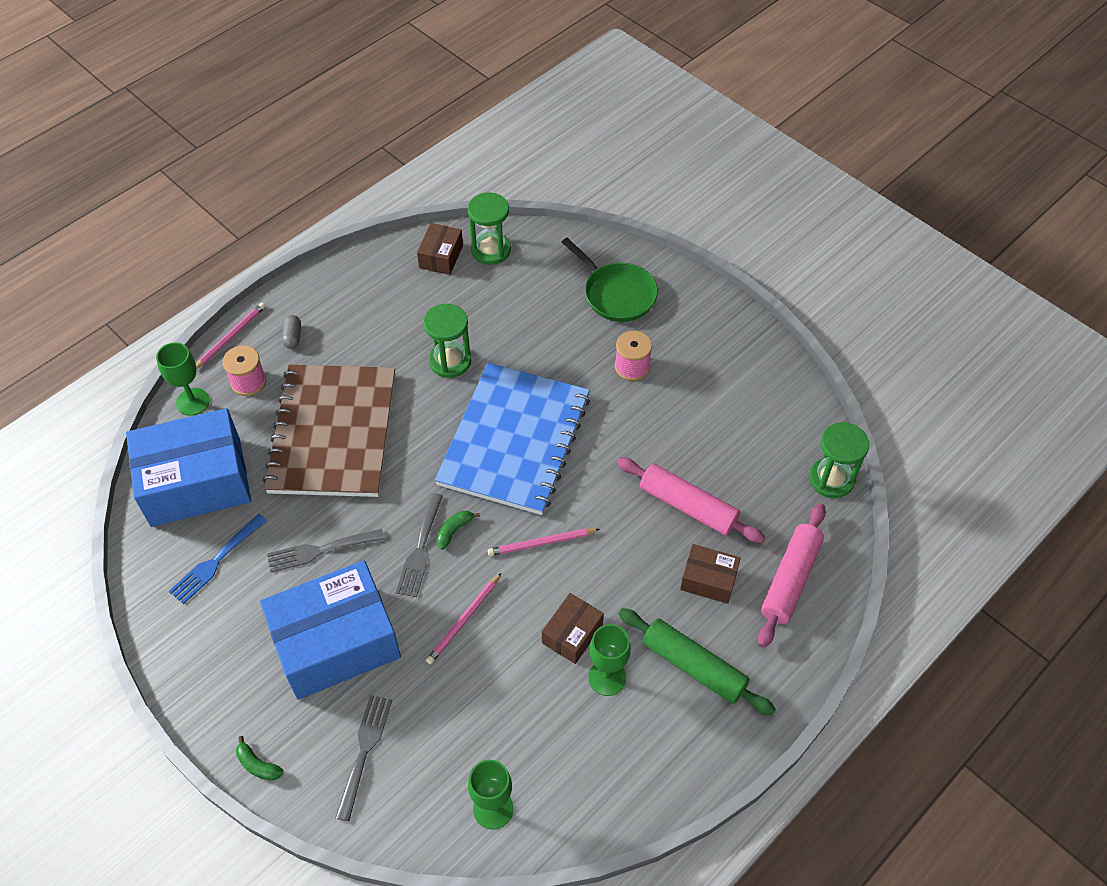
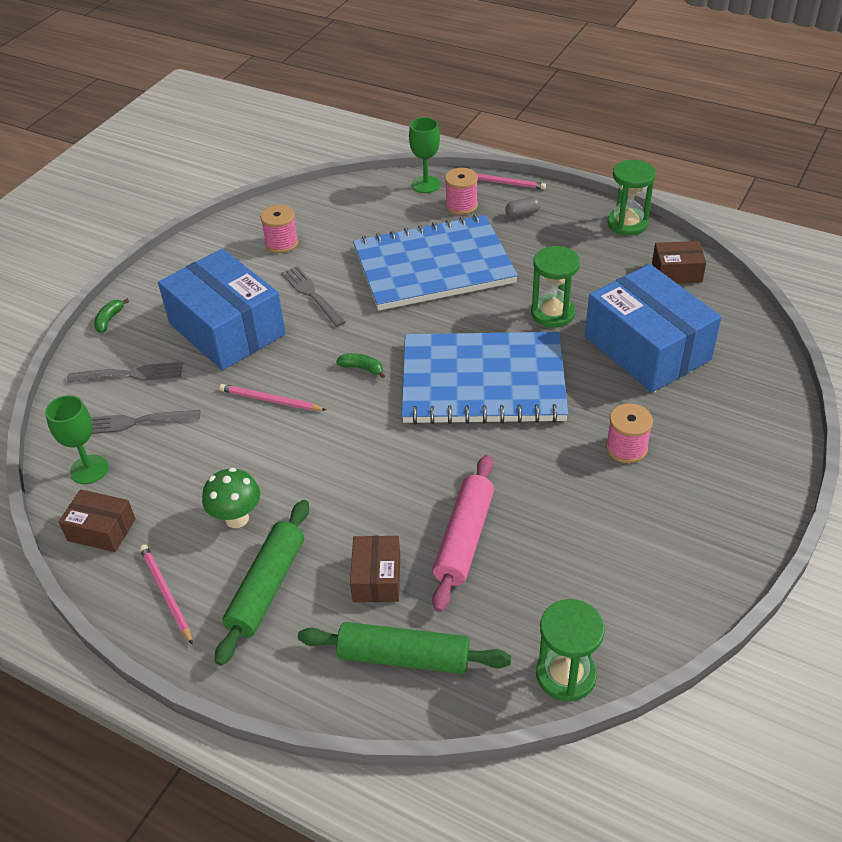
camera: 75 degrees right, 10 degrees down
(196, 482) = (350, 210): blue box -> blue box (647, 348)
(216, 561) = (282, 243): blue fork -> pink spool
(332, 432) = (433, 266): brown notebook -> blue notebook
(420, 549) = (335, 352): grey fork -> grey fork (135, 422)
(491, 250) = (710, 302): green hourglass -> green hourglass (627, 224)
(541, 543) = (372, 431): pink pencil -> pink pencil (166, 593)
(572, 634) = (278, 480): brown box -> brown box (101, 530)
(607, 678) = (237, 518): green goblet -> green mushroom
(616, 294) = (720, 411): green pan -> none
(790, 580) = (404, 657): pink rolling pin -> green rolling pin

